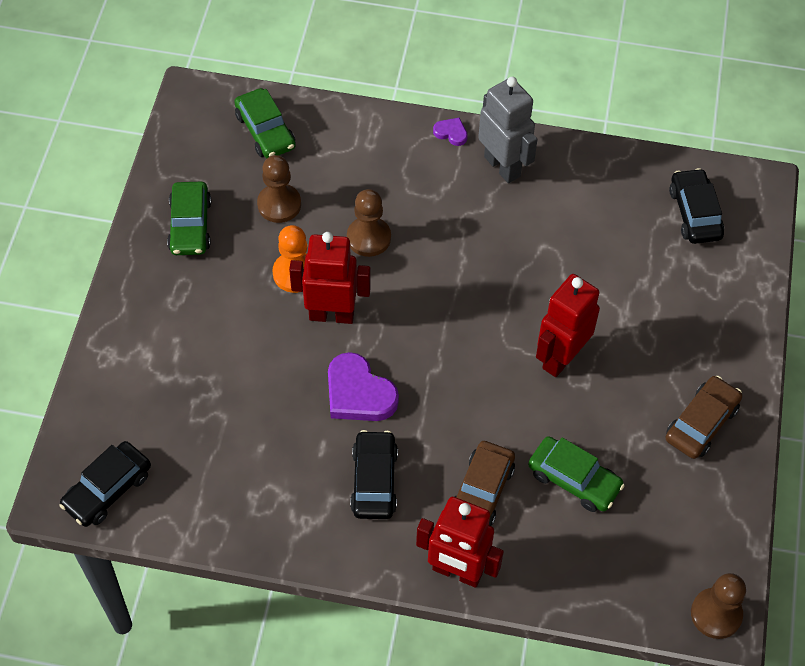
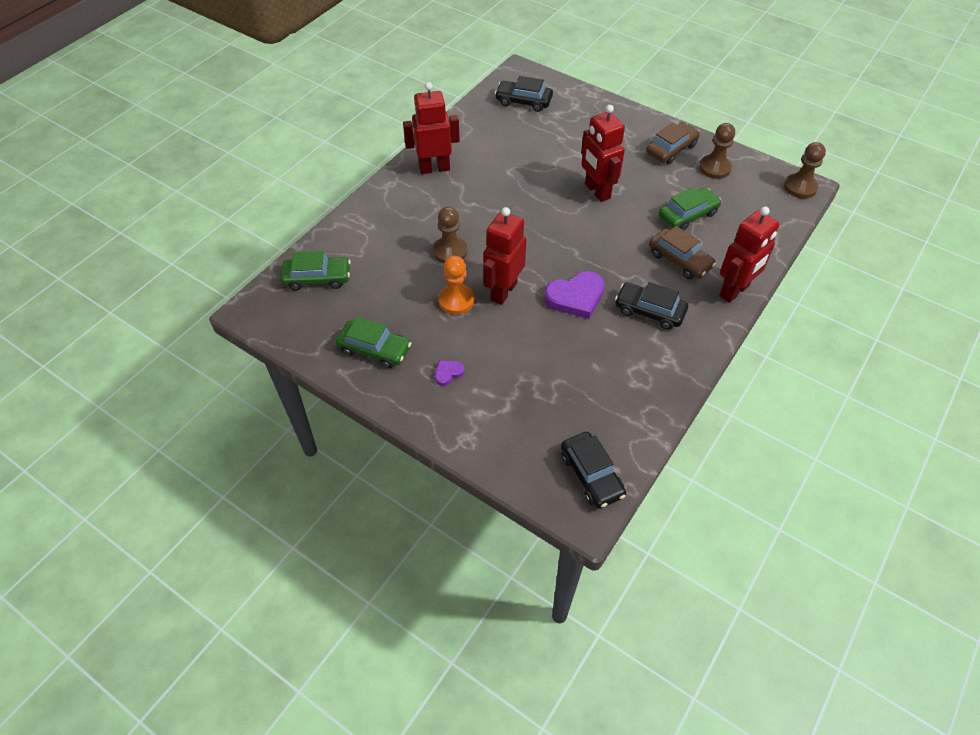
camera: 65 degrees left, 5 degrees down
(279, 204) = (390, 291): brown pawn -> brown pawn (714, 168)
(451, 133) = (390, 183): purple heart -> purple heart (448, 373)
(502, 166) = (434, 168): grey robot -> red robot
(701, 423) = (671, 149): brown car -> brown car turned 75 degrees clockwise

